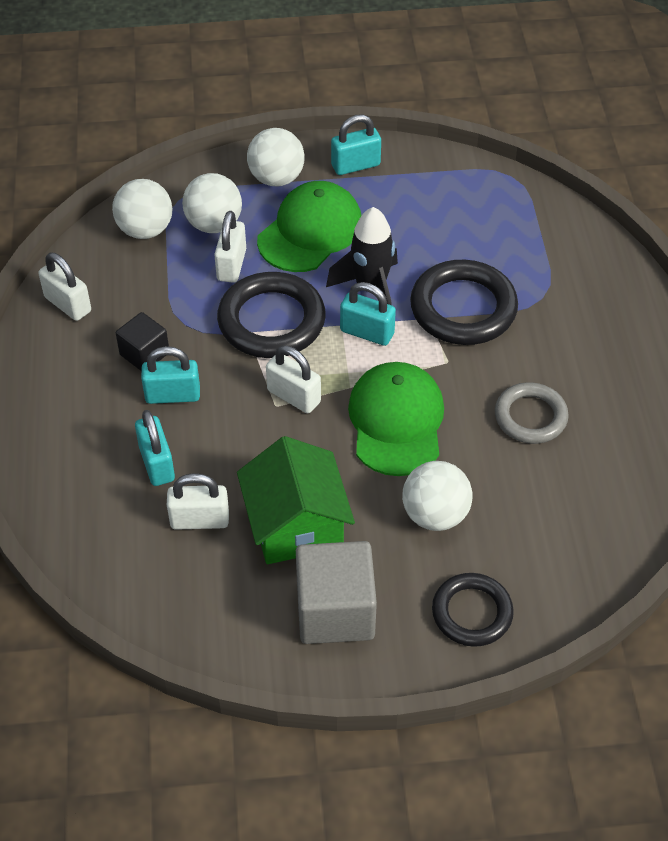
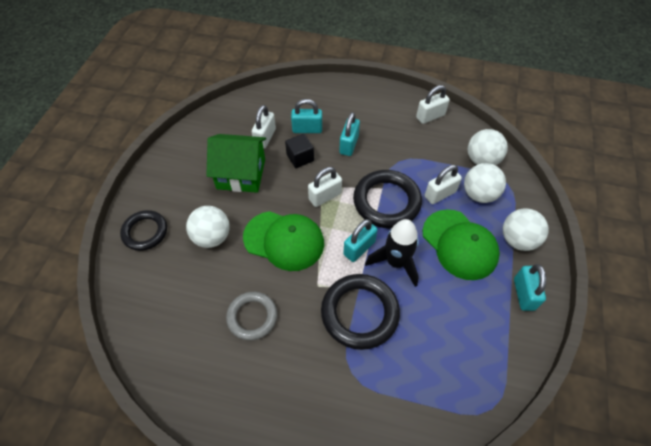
camera: 110 degrees right, 5 degrees up
(144, 354) = (382, 139): black cube -> black cube (300, 158)
(231, 265) = (440, 194): white padlock -> white padlock turned 60 degrees counterclockwise
(335, 611) = (183, 175): grey cube -> none

